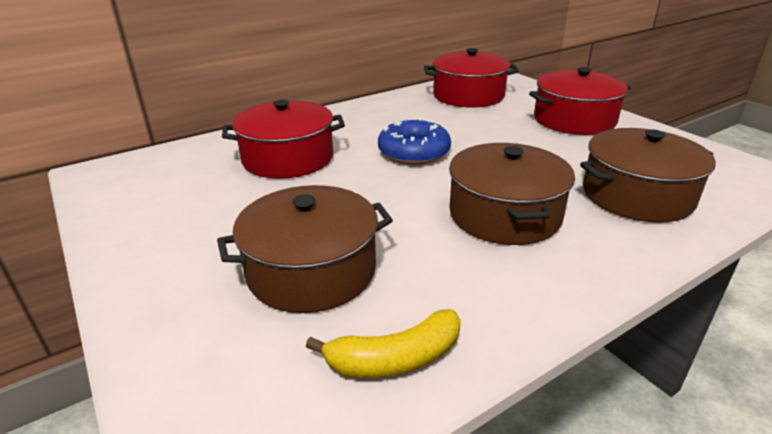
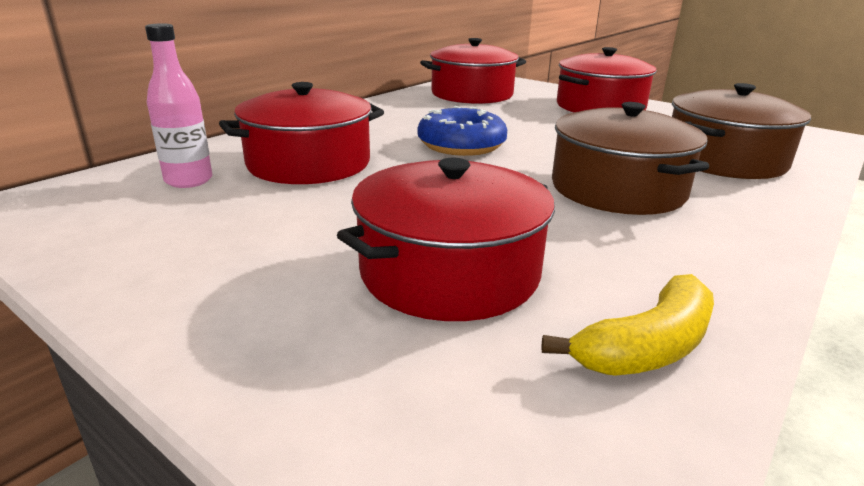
camera: 20 degrees left, 5 degrees down
(201, 165) = (189, 180): none -> pink bottle
(311, 270) = (449, 272): brown pot -> red pot

